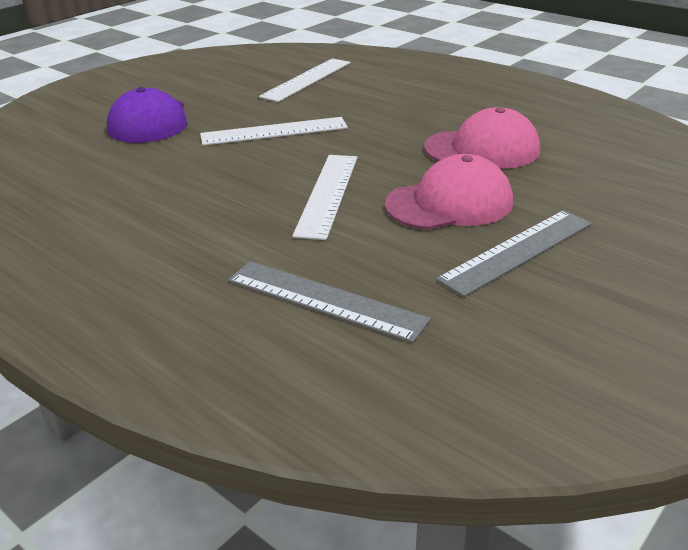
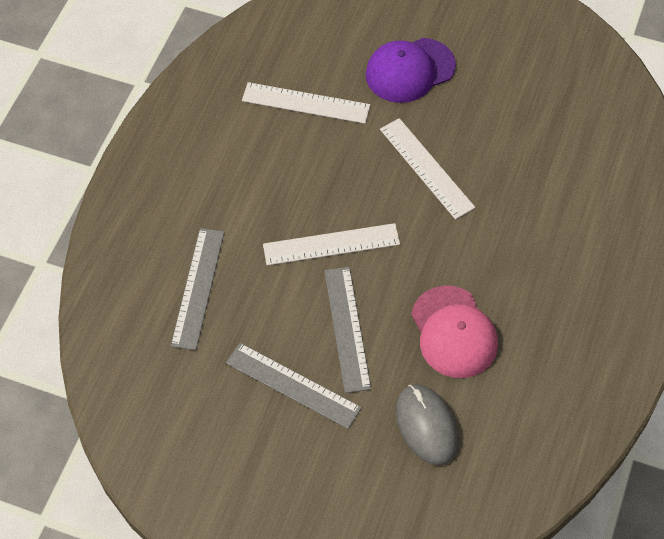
camera: 70 degrees right, 25 degrees up
(306, 79) = (556, 148): white ruler -> white ruler (306, 103)
(449, 203) = (347, 328): pink cap -> grey ruler
(595, 180) = (426, 426): none -> grey mouse

